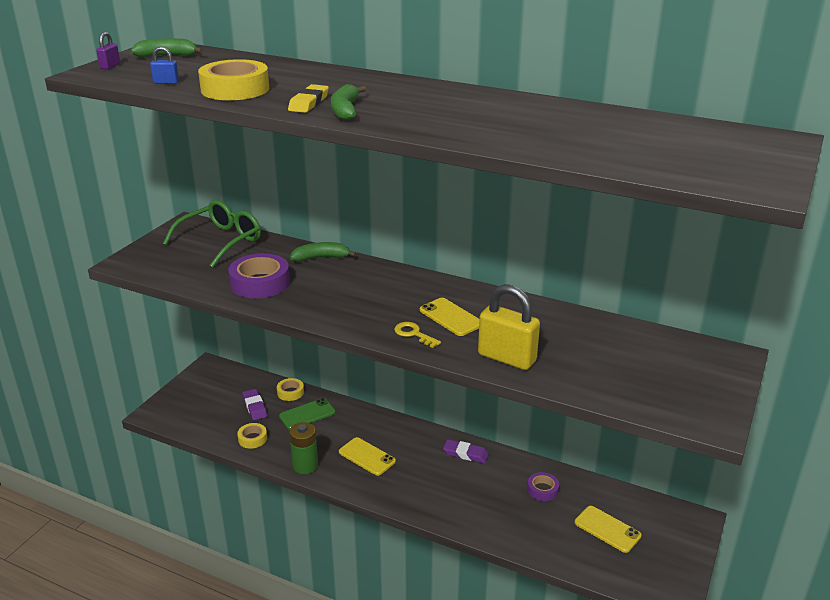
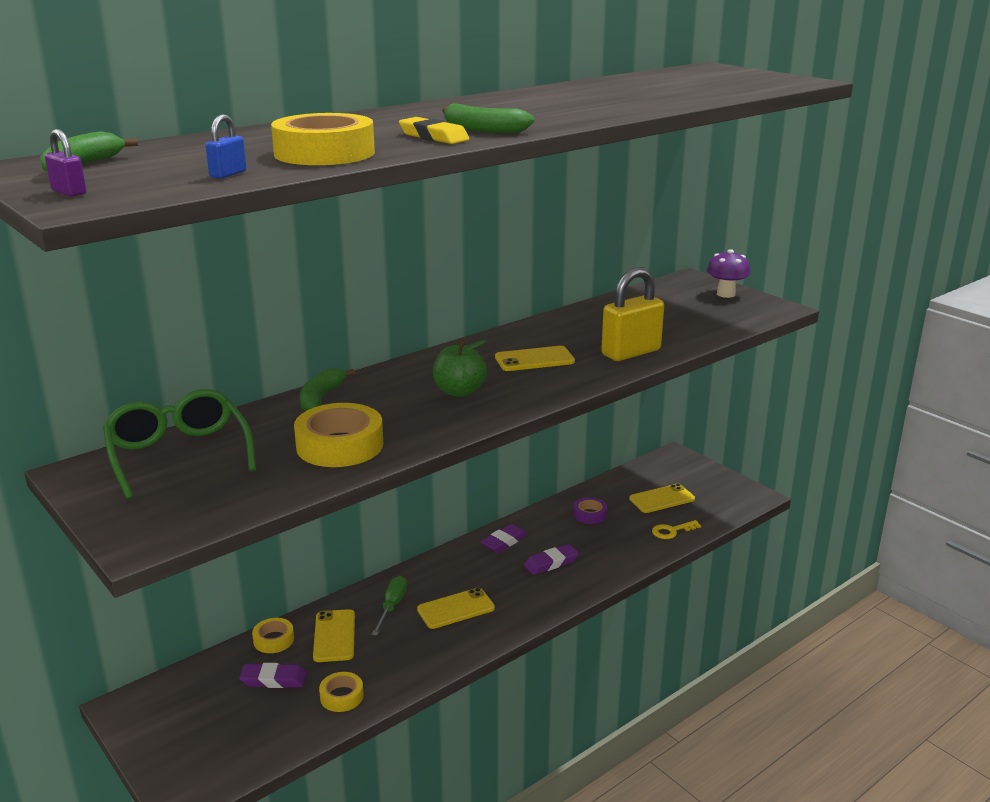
camera: 65 degrees left, 5 degrees down
(260, 283) = (340, 445): purple tape -> yellow tape
(305, 466) = (434, 661): green battery -> none
(307, 414) = (334, 636): green phone -> yellow phone
(351, 427) = (392, 606): none -> green screwdriver
(368, 301) = (459, 391): none -> green apple
(413, 334) = (551, 382): yellow key -> yellow key (672, 531)
(455, 487) = (551, 563): none -> purple eraser
(713, 384) = (726, 294): none -> purple mushroom

